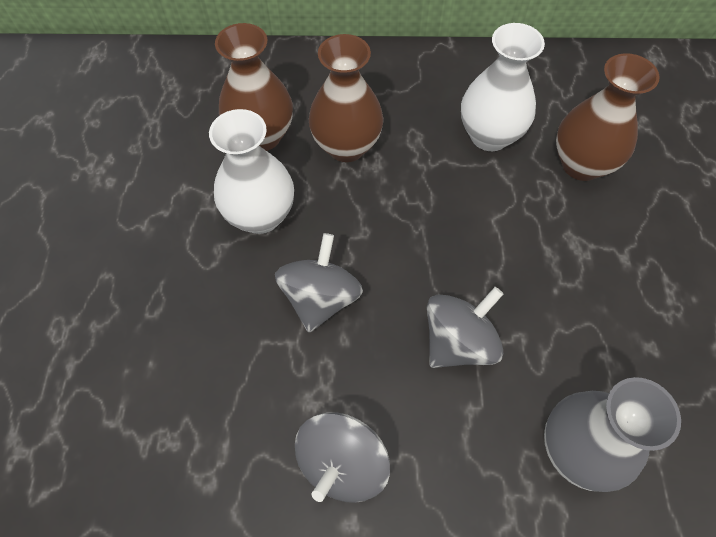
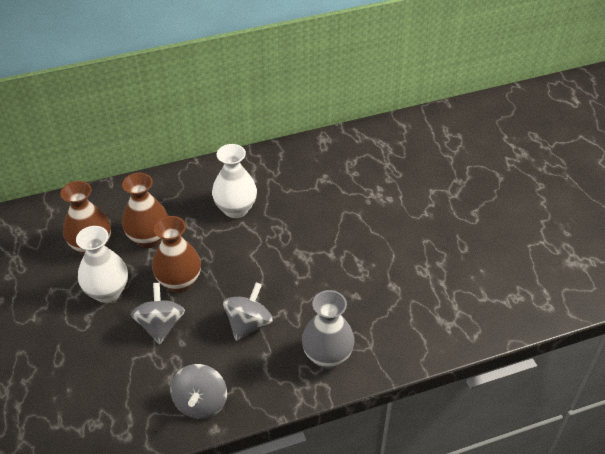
camera: 20 degrees left, 15 degrees down
(581, 164) = (294, 211): brown vase -> brown vase (179, 282)

